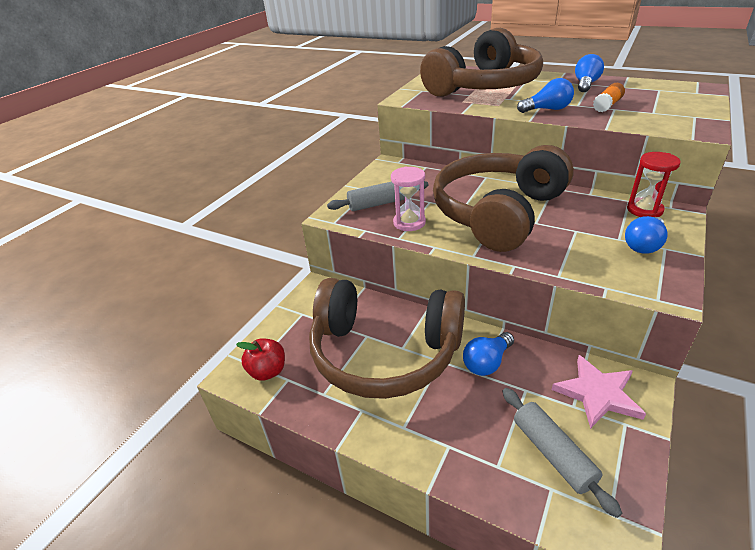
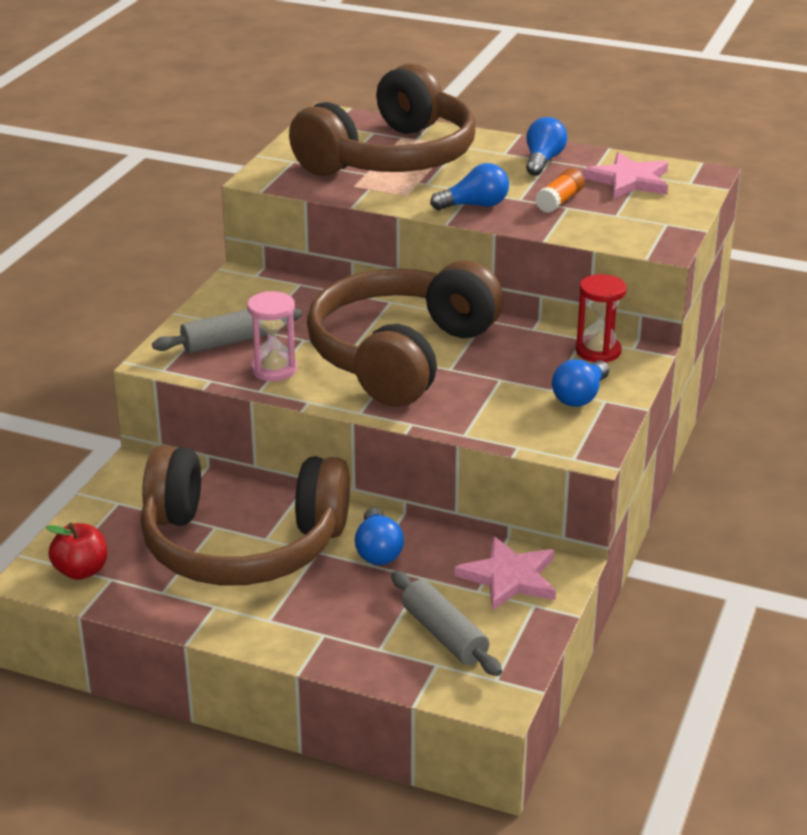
camera: 10 degrees left, 5 degrees down
(487, 362) = (378, 551): blue light bulb -> blue light bulb turned 45 degrees counterclockwise
(651, 93) = (629, 180): none -> pink star

